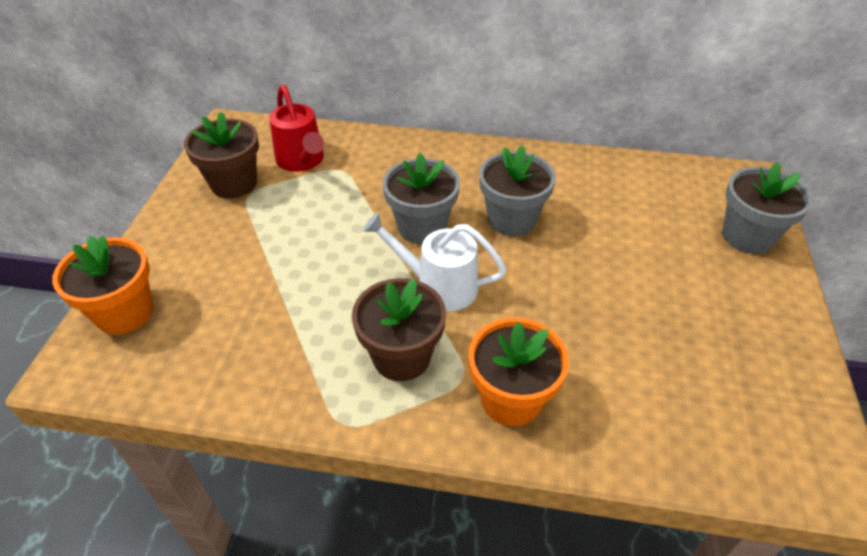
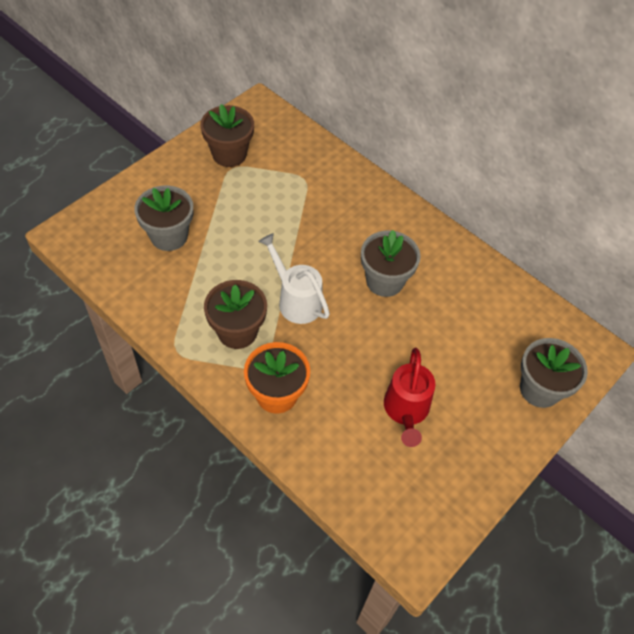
camera: 30 degrees right, 10 degrees up
(124, 313) = (110, 214): orange flower pot -> none
(302, 161) = (284, 159): red watering can -> red watering can (406, 411)
(422, 227) = (321, 253): grey flower pot -> grey flower pot (169, 236)

